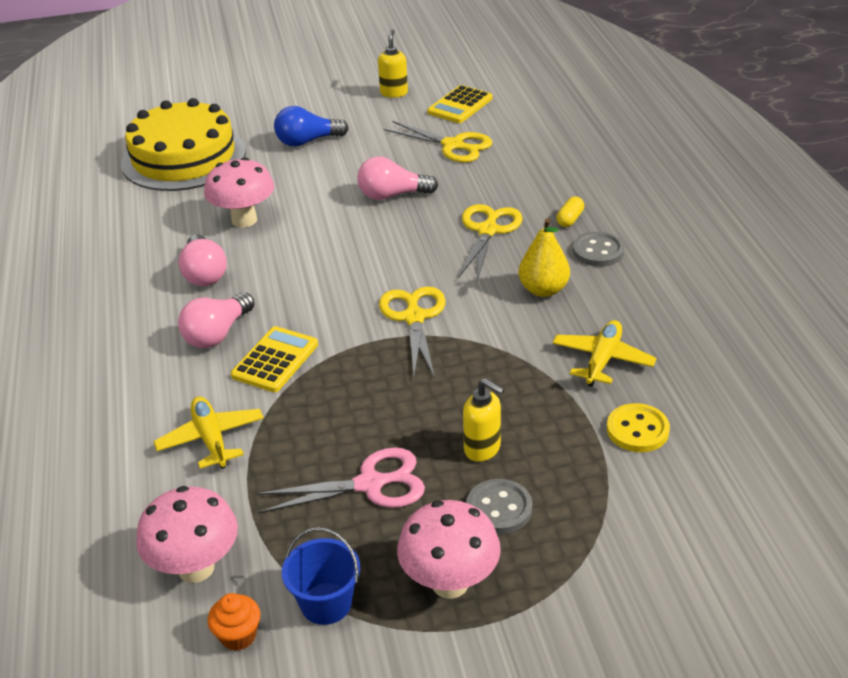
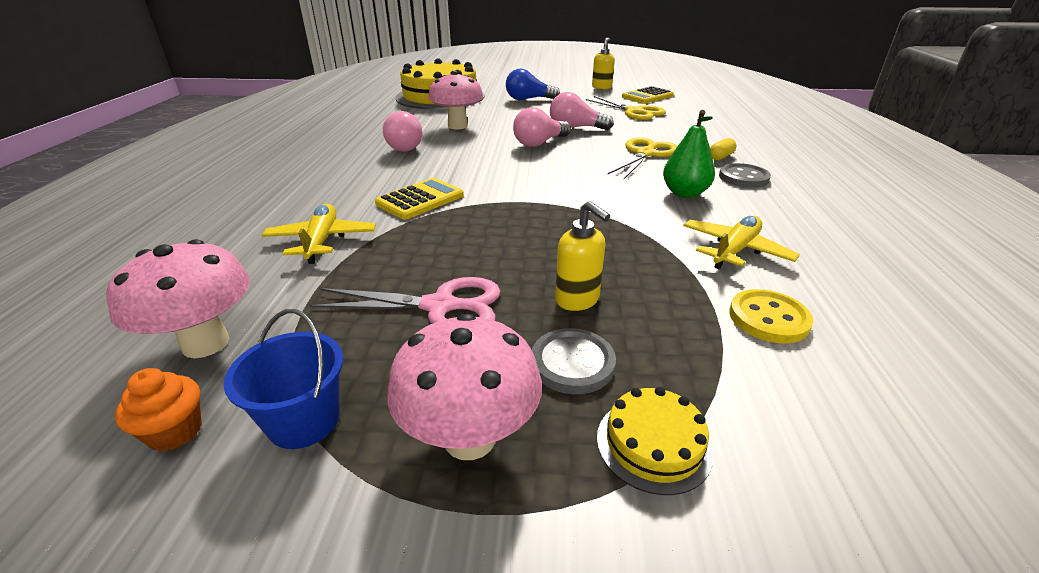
camera: 15 degrees right, 5 degrees down
(217, 334) = (387, 178): pink light bulb -> pink light bulb (539, 143)
(414, 317) = (556, 193): yellow scissors -> none
(543, 290) = (684, 193): yellow pear -> green pear
(573, 554) = (653, 444): none -> yellow cake

